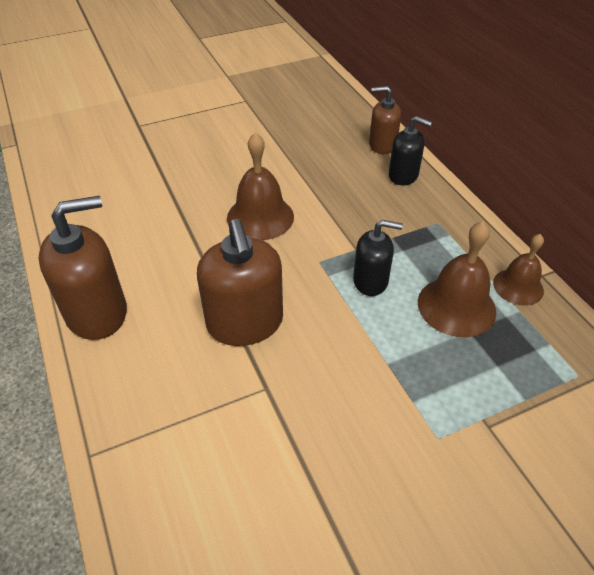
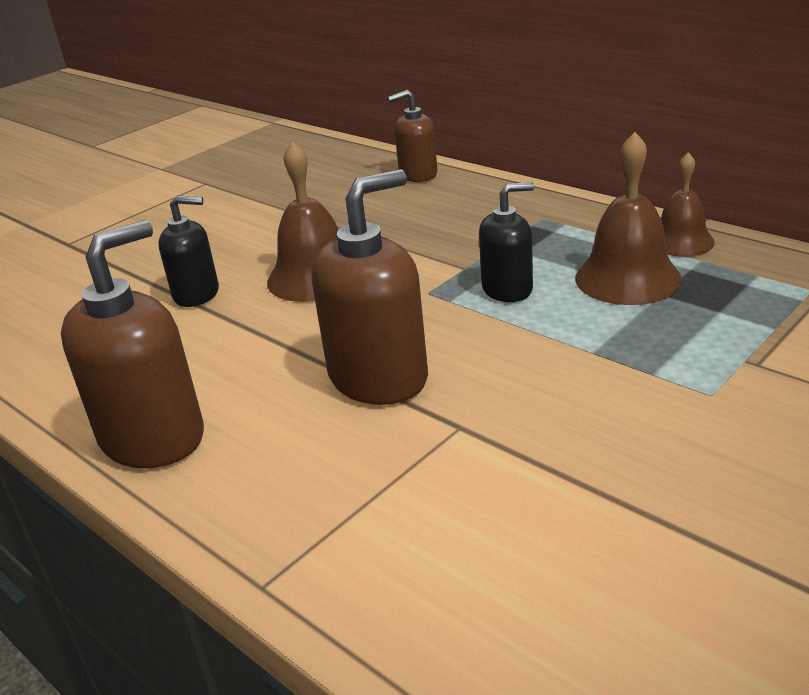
camera: 20 degrees left, 15 degrees down
(245, 323) = (378, 377): brown soap dispenser -> brown soap dispenser turned 90 degrees counterclockwise
(403, 175) = (466, 192): black soap dispenser -> black soap dispenser (197, 294)

